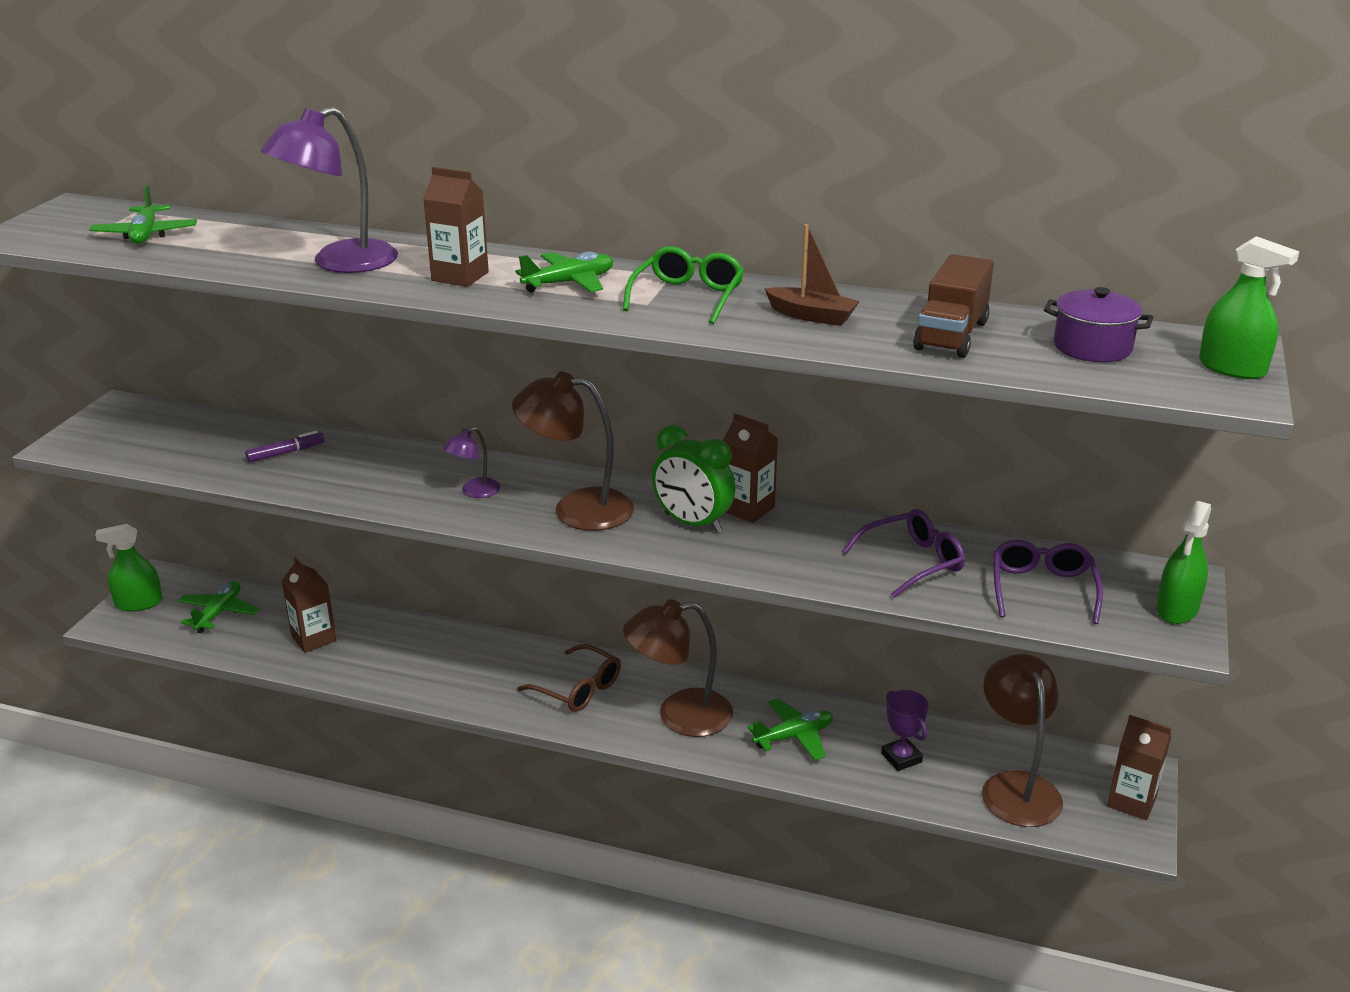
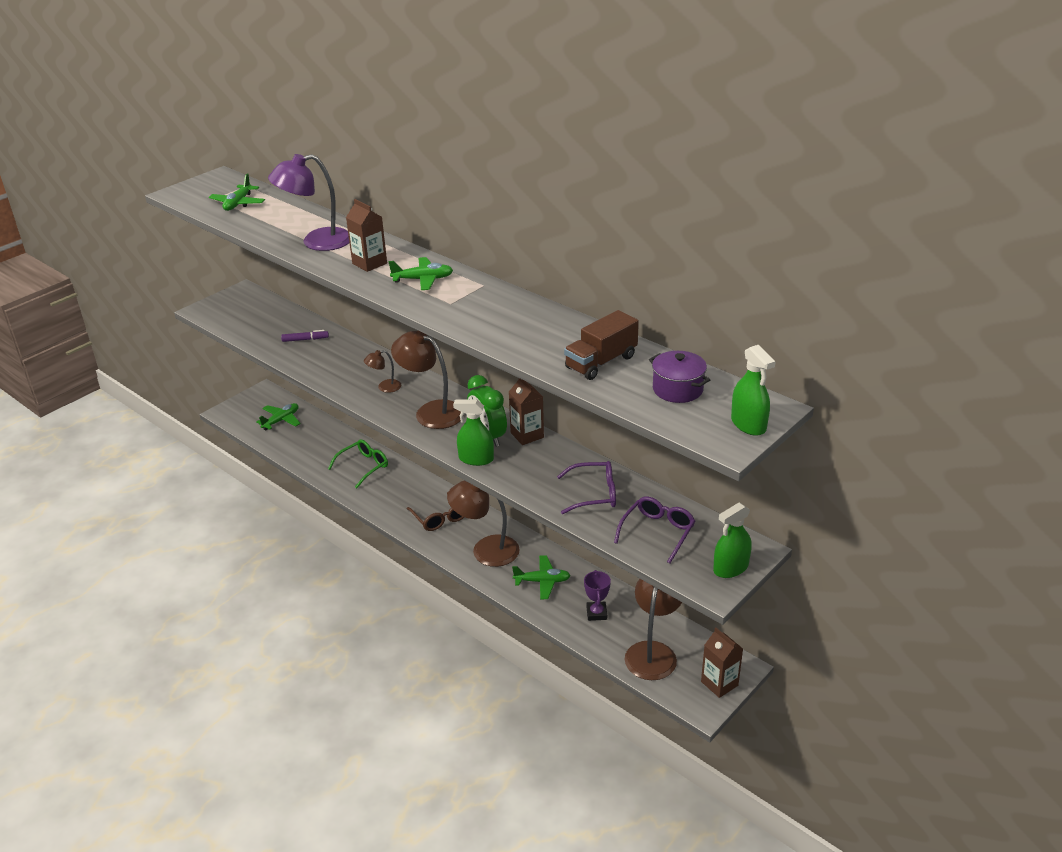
camera: 25 degrees right, 5 degrees up
(139, 603) = (245, 404): green spray bottle -> green spray bottle (476, 459)
(314, 638) = (320, 448): brown carton -> none
(474, 492) = (384, 387): purple lamp -> brown lamp
(687, 297) = (478, 303): green glasses -> green glasses (363, 467)
(812, 316) = (534, 331): brown boat -> none

